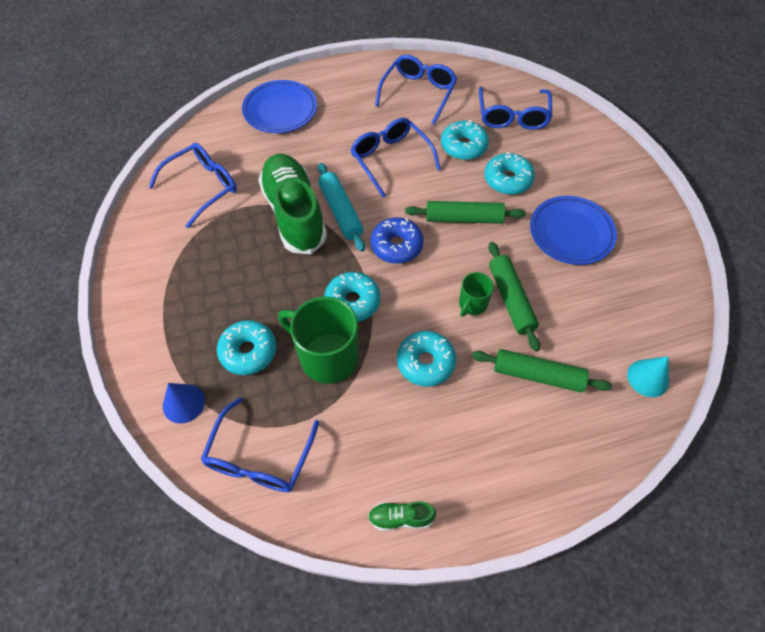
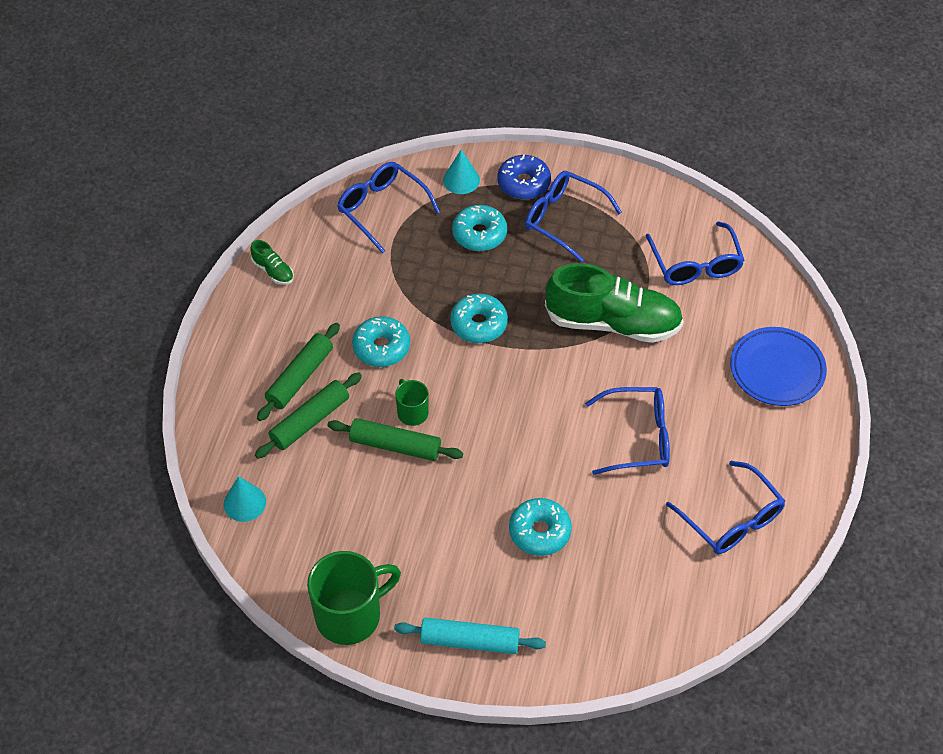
camera: 120 degrees right, 5 degrees down
(183, 403) = (461, 180): blue cone -> turquoise cone
(327, 356) = (436, 283): green mug -> green mug (350, 615)
(341, 211) = (591, 361): turquoise rolling pin -> turquoise rolling pin (469, 641)
(396, 246) = (518, 387): blue donut -> blue donut (523, 183)
(401, 518) = (273, 271): green shoe -> green shoe turned 105 degrees clockwise
(463, 146) = (615, 517): turquoise donut -> none
(463, 218) = (514, 461): green rolling pin -> green rolling pin (300, 377)
(512, 116) = (634, 598): blue glasses -> blue glasses (564, 219)
(571, 233) = (432, 546): blue plate -> none

